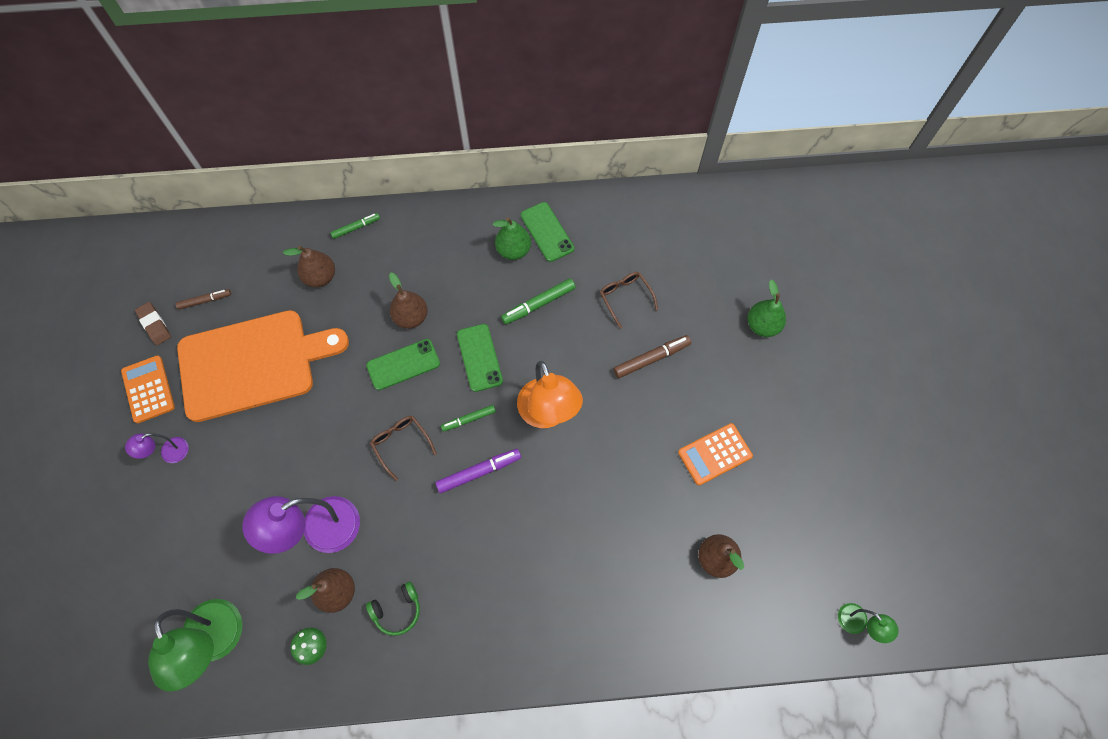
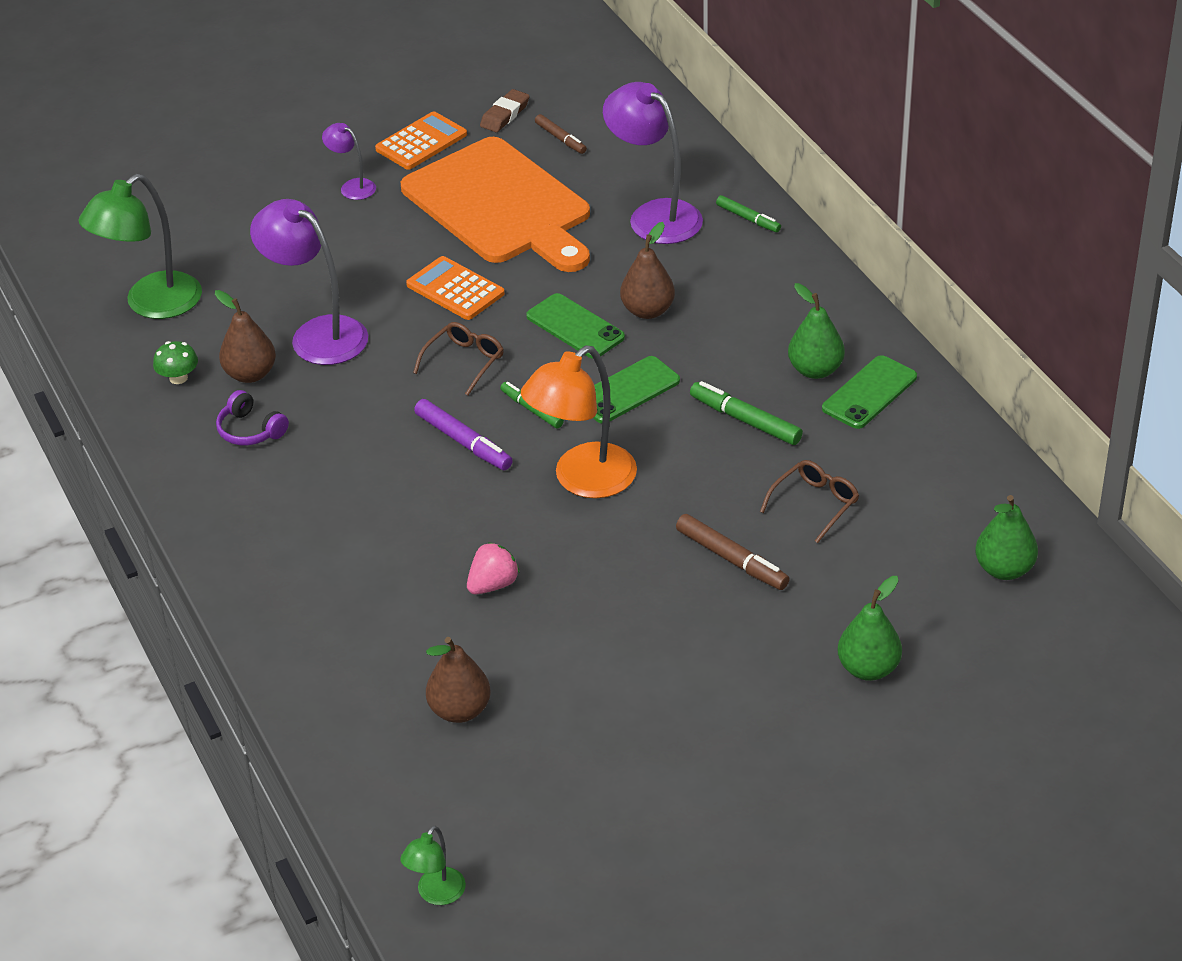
camera: 70 degrees right, 25 degrees down
(320, 277) = (654, 215): brown pear -> purple lamp
(397, 610) = (250, 430): green headphones -> purple headphones
(617, 500) = (493, 584): none -> pink strawberry
(714, 230) = (1004, 569): none -> green pear
(714, 454) = (618, 668): orange calculator -> orange calculator (455, 289)

